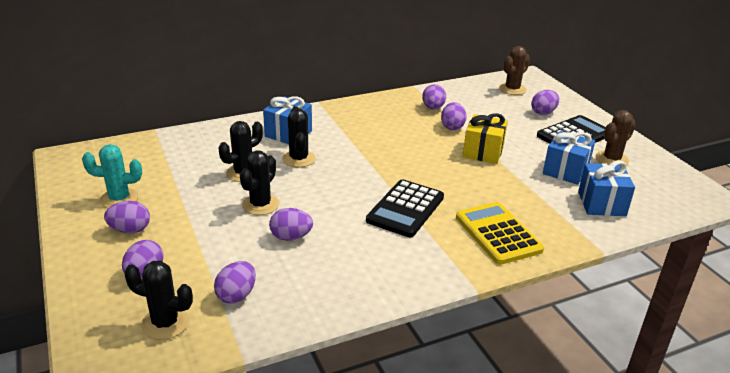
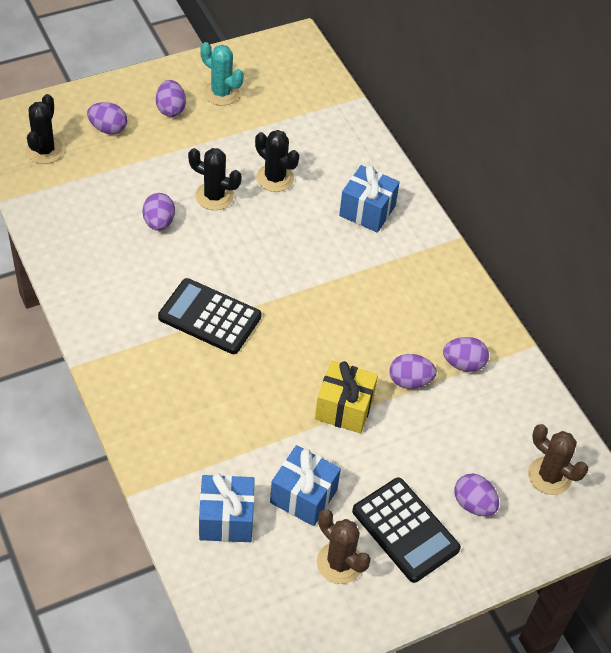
camera: 85 degrees right, 20 degrees up
(119, 199) = (221, 93): turquoise cactus -> turquoise cactus turned 45 degrees counterclockwise
(237, 295) = (75, 190): purple egg -> none
(299, 159) = (308, 223): black cactus -> none
(498, 233) = (164, 398): yellow calculator -> none

